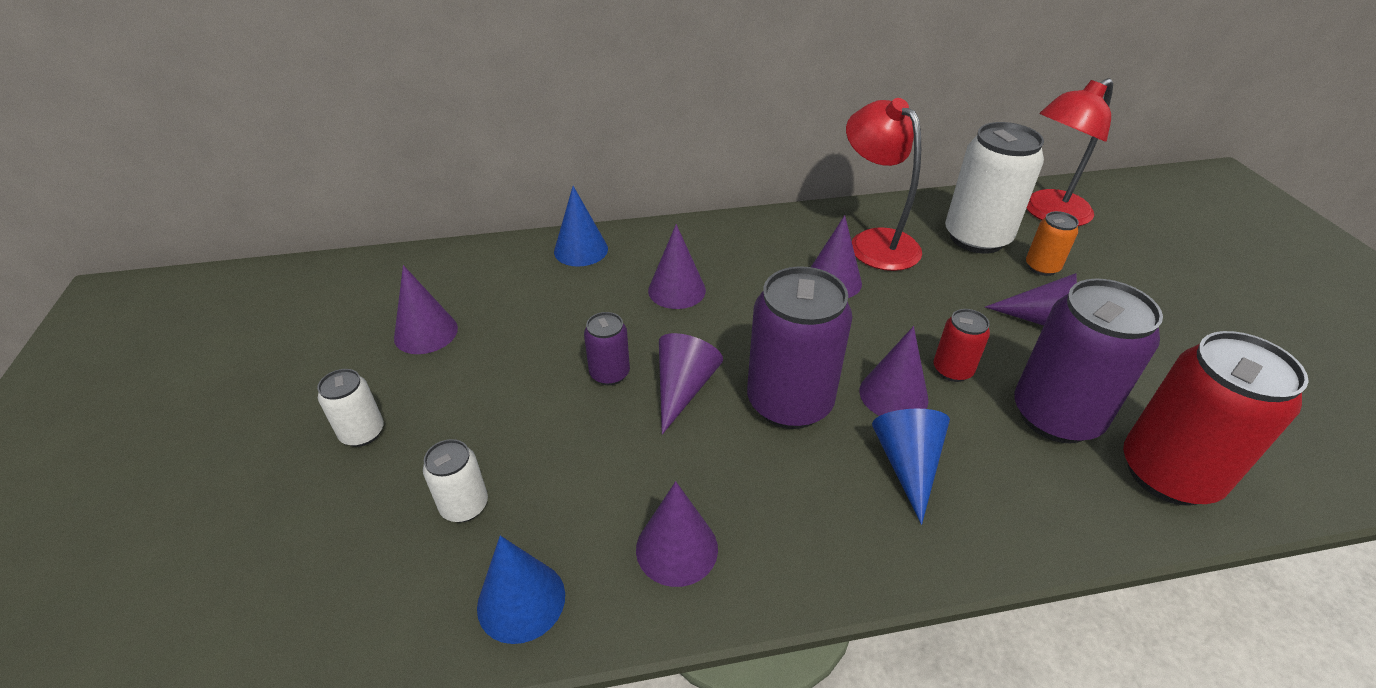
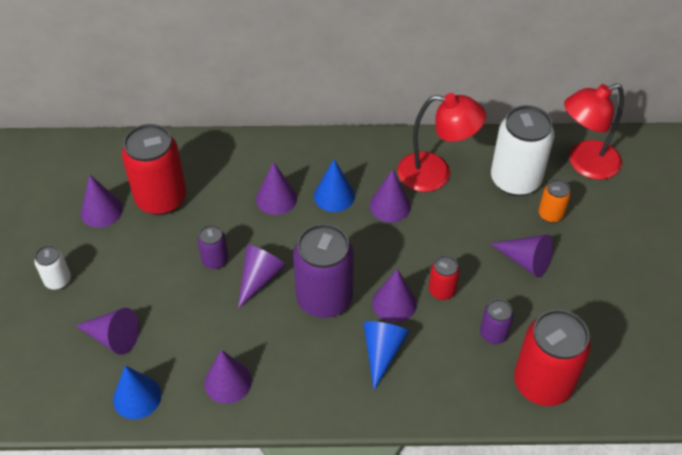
camera: 10 degrees right, 10 degrees up
(464, 506) = (113, 337): white can -> purple cone
(513, 309) = (161, 199): none -> red can
(581, 250) = (217, 152): blue cone -> blue cone (334, 195)
(874, 242) = (435, 174): red lamp -> red lamp turned 120 degrees clockwise
(1055, 416) = (493, 334): purple can -> purple can, size x0.49

